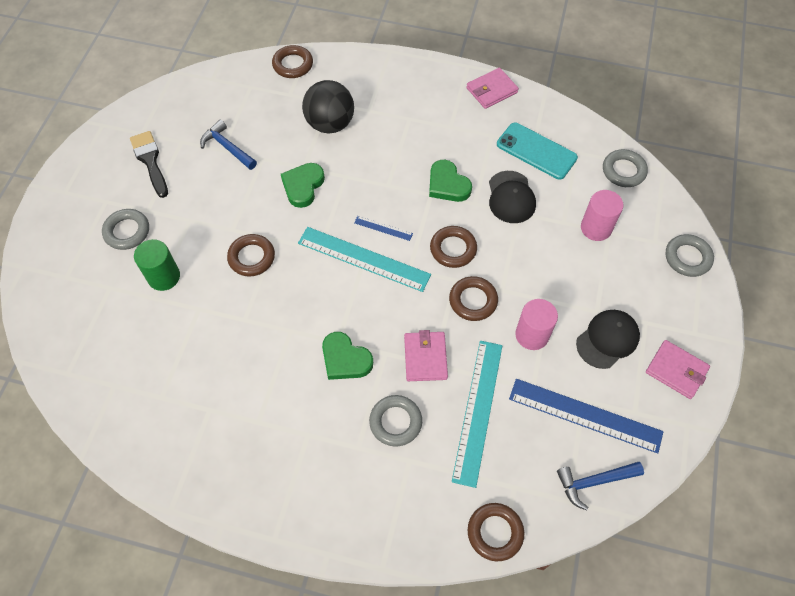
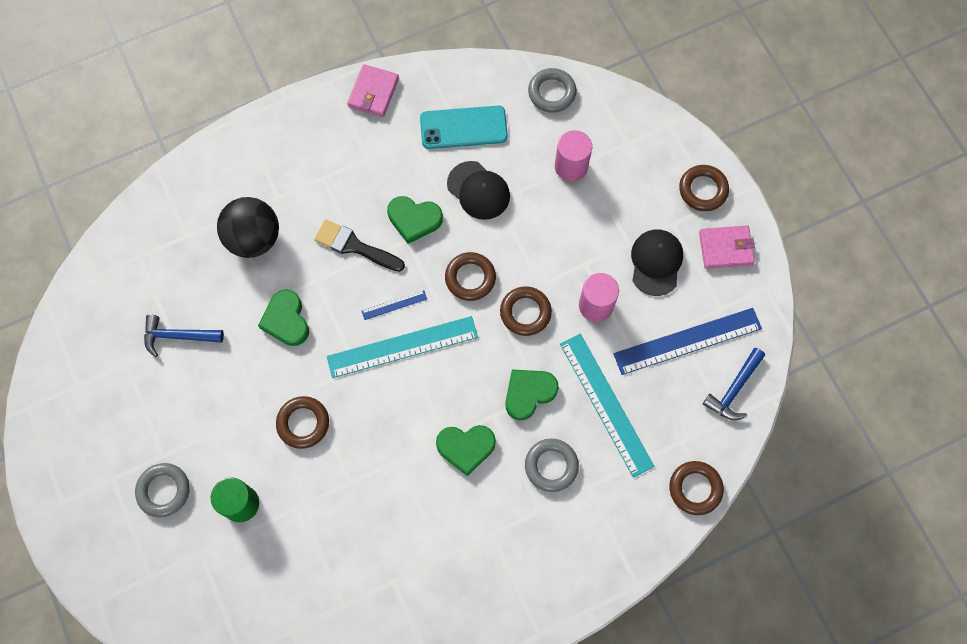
camera: 40 degrees left, 10 degrees up
(150, 161) = (115, 407): black brush -> black brush (354, 246)
(293, 65) = (159, 202): brown ring -> brown ring (703, 190)
(425, 357) = (529, 393): pink wallet -> green heart
(687, 258) = (663, 139): grey ring -> none

